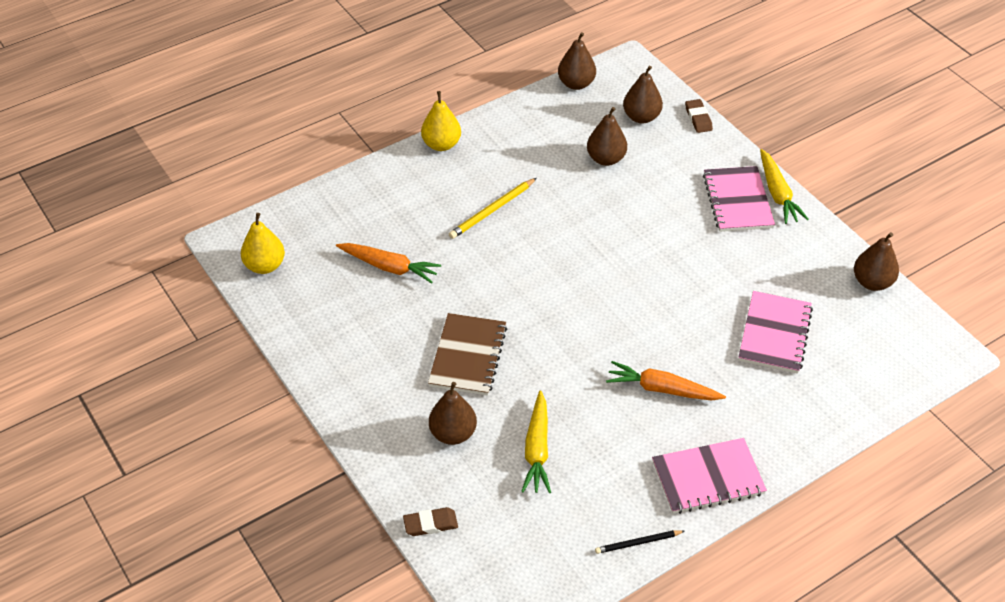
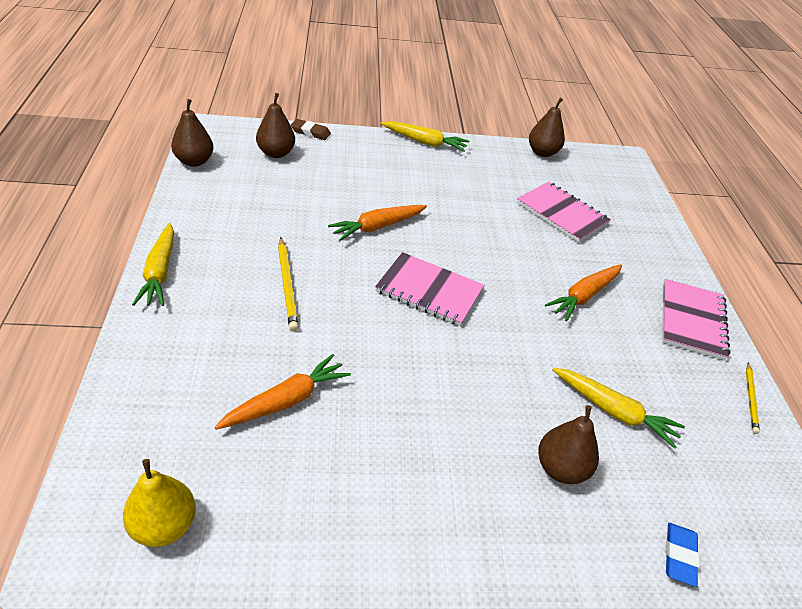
camera: 65 degrees left, 5 degrees down
(430, 524) = (679, 556): brown eraser -> blue eraser
(441, 144) = (160, 272): yellow pear -> yellow carrot
(468, 356) = (463, 401): brown notebook -> none
(606, 159) = (300, 192): brown pear -> none
(612, 223) = (377, 227): none -> orange carrot
(638, 543) = (750, 399): black pencil -> yellow pencil
(737, 201) = (415, 160): pink notebook -> pink notebook (429, 291)

